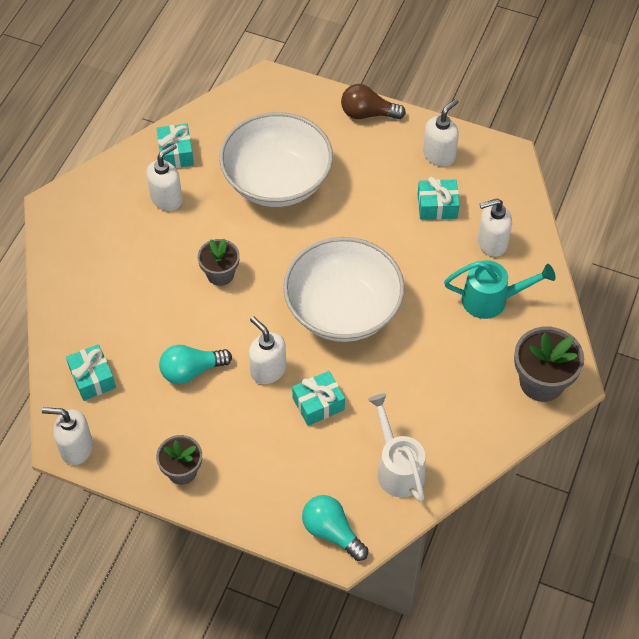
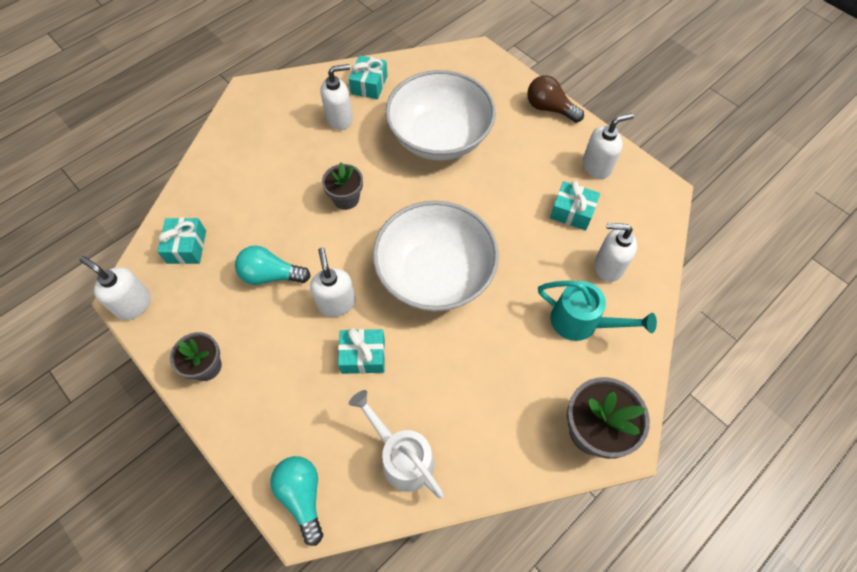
camera: 25 degrees right, 5 degrees up
(397, 468) = (402, 457): white watering can -> white watering can turned 45 degrees counterclockwise

